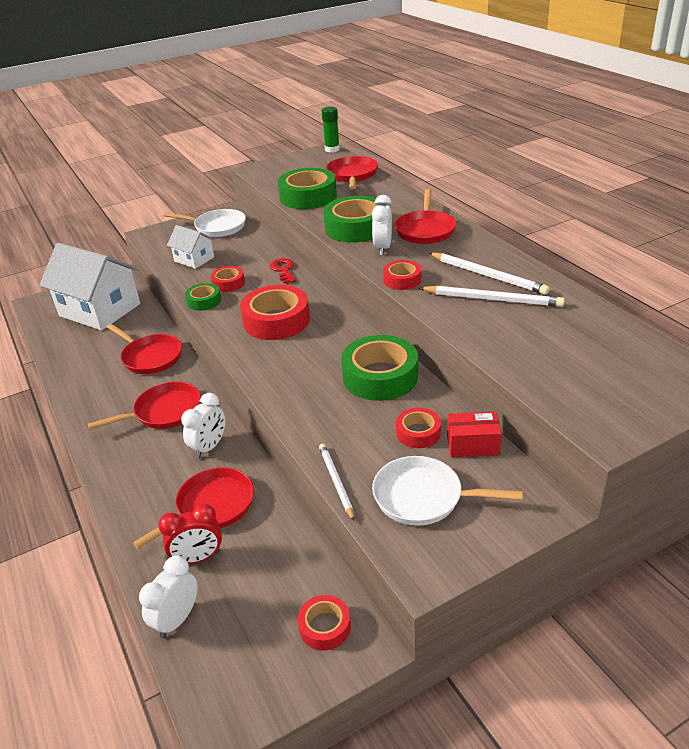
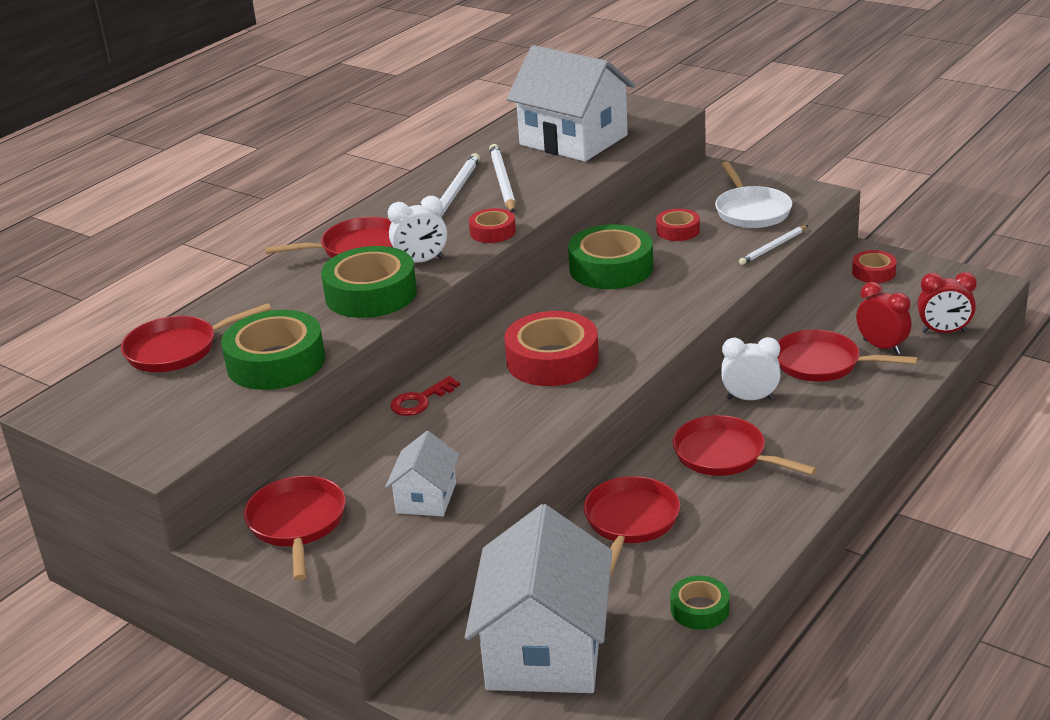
camera: 115 degrees left, 5 degrees down
(177, 619) = (943, 332): white clock -> red clock
(204, 301) = (543, 434): green tape -> green tape (699, 609)
(217, 227) = (297, 524): white pan -> red pan
(228, 283) = (483, 433): red tape -> none
(332, 149) = (50, 405): green glue stick -> none
(472, 445) = (671, 207): red box -> none
(564, 353) = (573, 140): none -> white house

